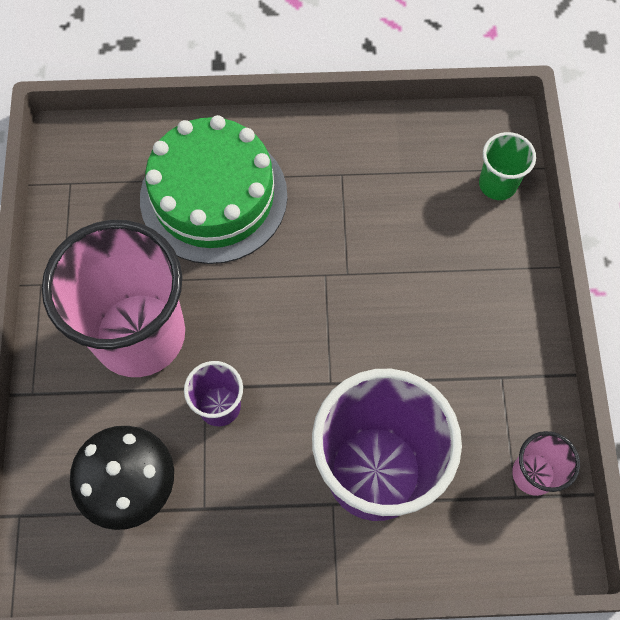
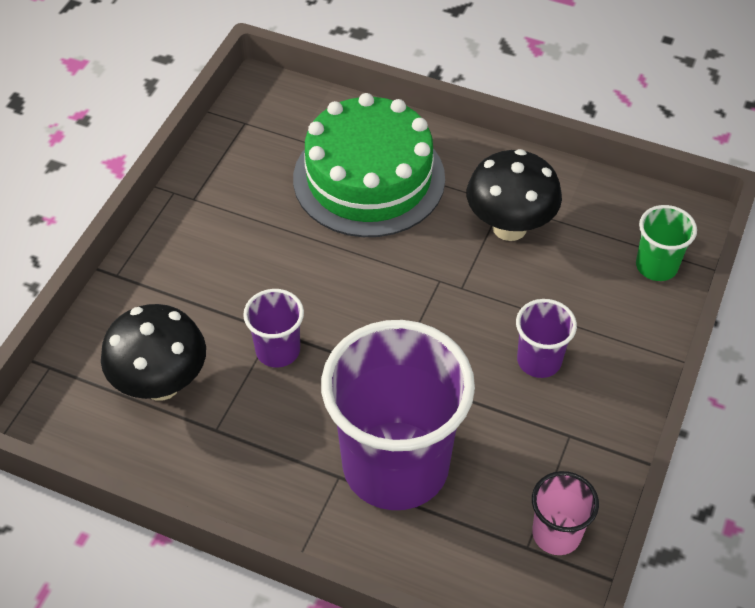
camera: 25 degrees right, 15 degrees down
(139, 335) = (238, 264): pink cup -> none
(359, 196) = (509, 227): none -> black mushroom
(445, 317) = (539, 360): none -> purple cup

